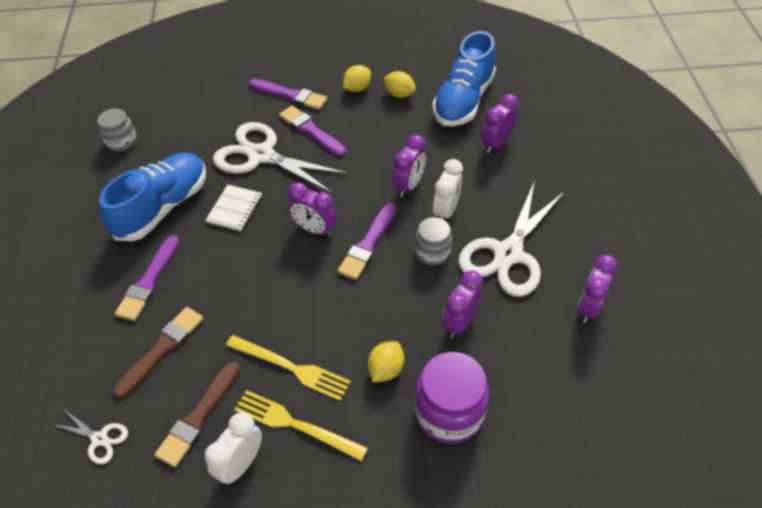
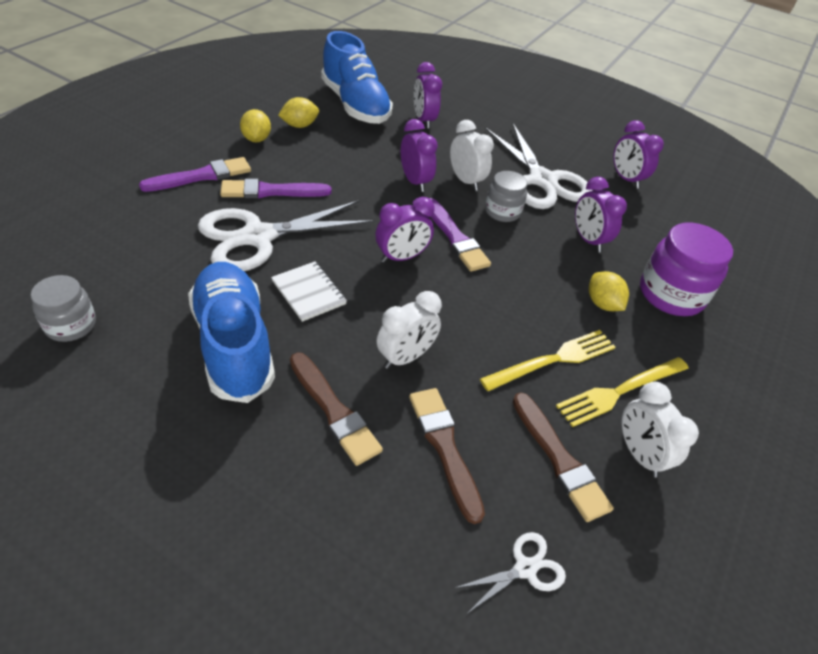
camera: 60 degrees left, 5 degrees down
(149, 281) = (334, 411): purple brush -> brown brush
(221, 287) = (405, 357): none -> white clock

